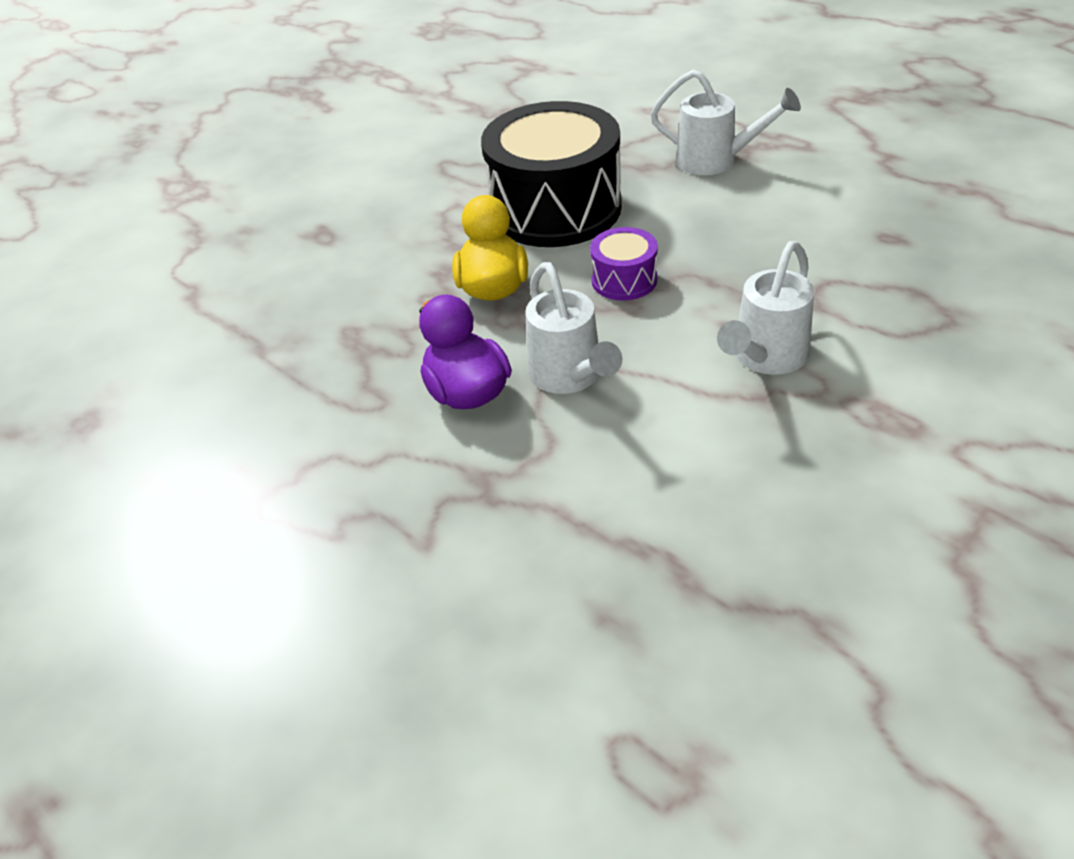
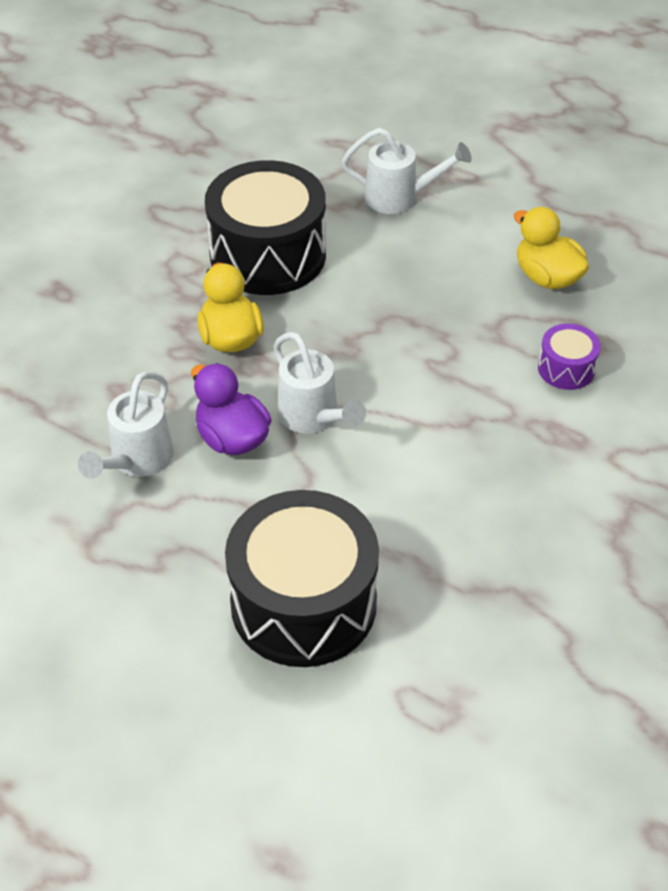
camera: 15 degrees left, 5 degrees up
(507, 599) = (303, 603): none -> black drum
(624, 280) = (341, 324): purple drum -> purple drum (566, 368)
(765, 357) = (465, 389): white watering can -> white watering can (137, 460)
(883, 243) = (547, 277): none -> yellow duck

